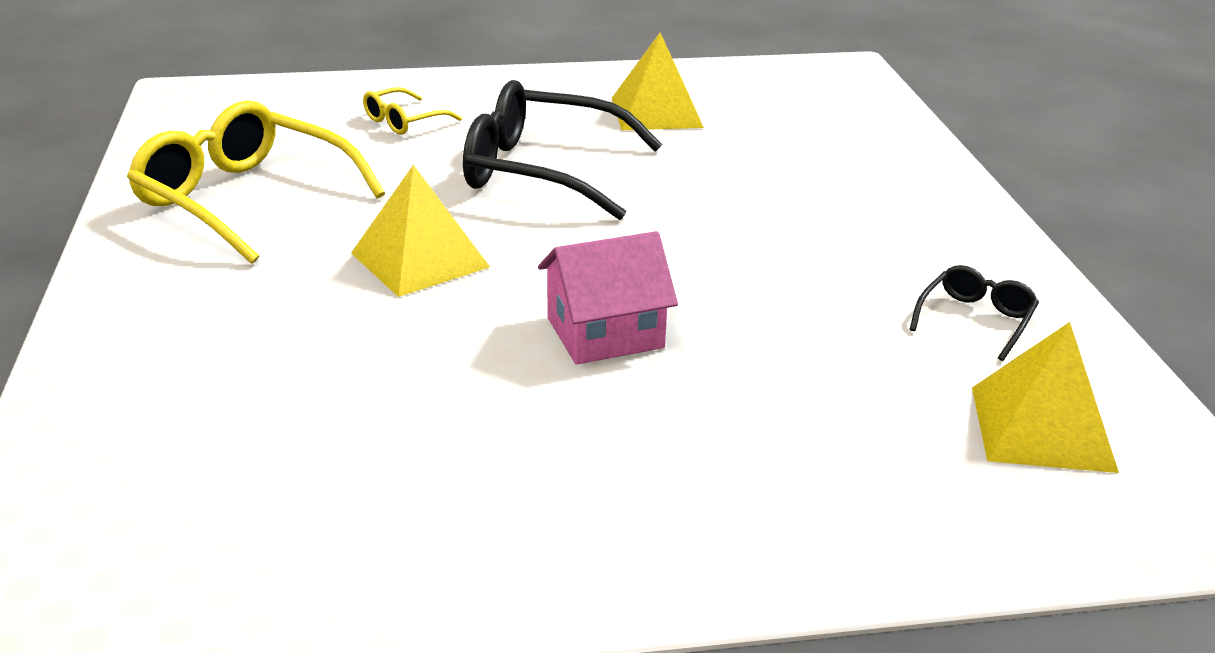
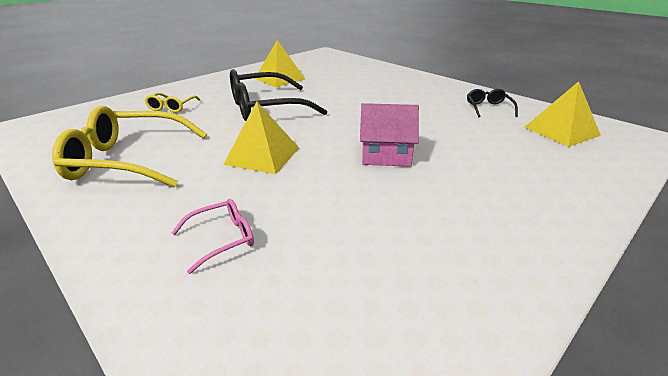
camera: 35 degrees left, 0 degrees up
(224, 358) = (223, 238): none -> pink glasses
(605, 333) = (386, 155): pink house -> pink house turned 60 degrees clockwise

